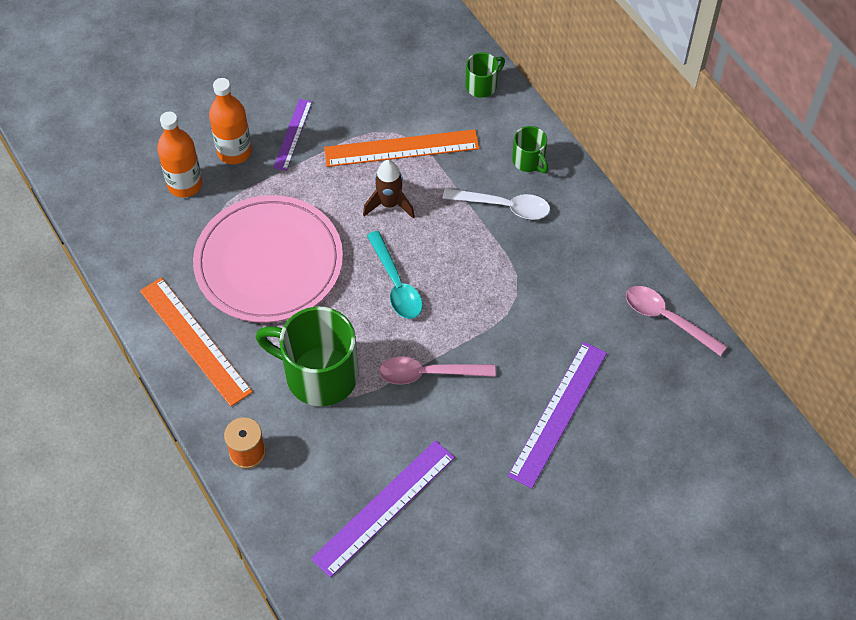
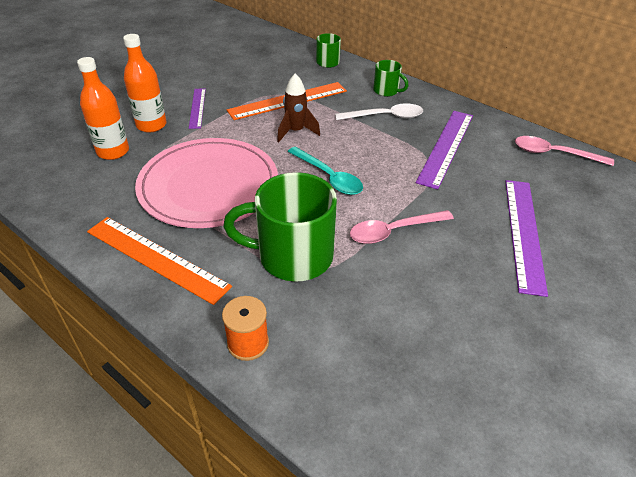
camera: 20 degrees left, 15 degrees down
(384, 507) = (419, 355): purple ruler -> purple ruler (446, 147)

